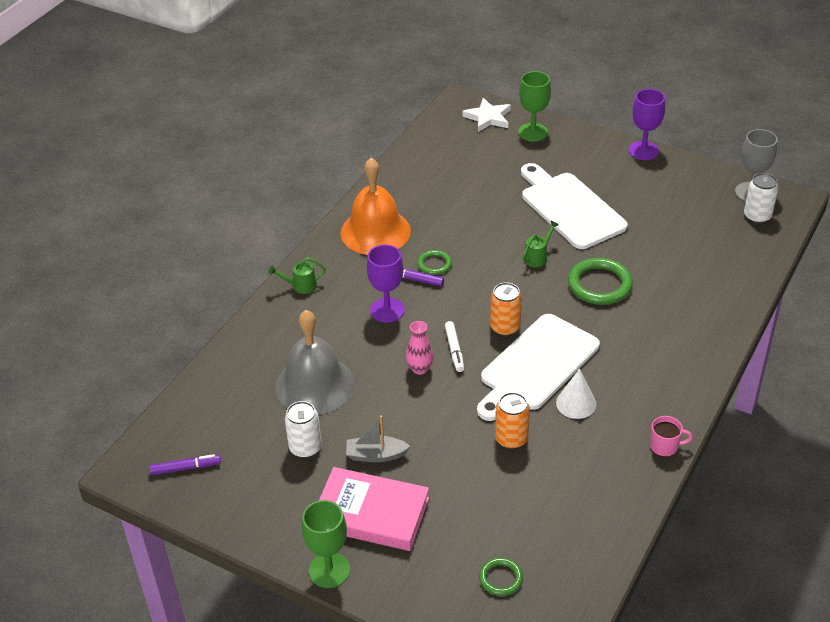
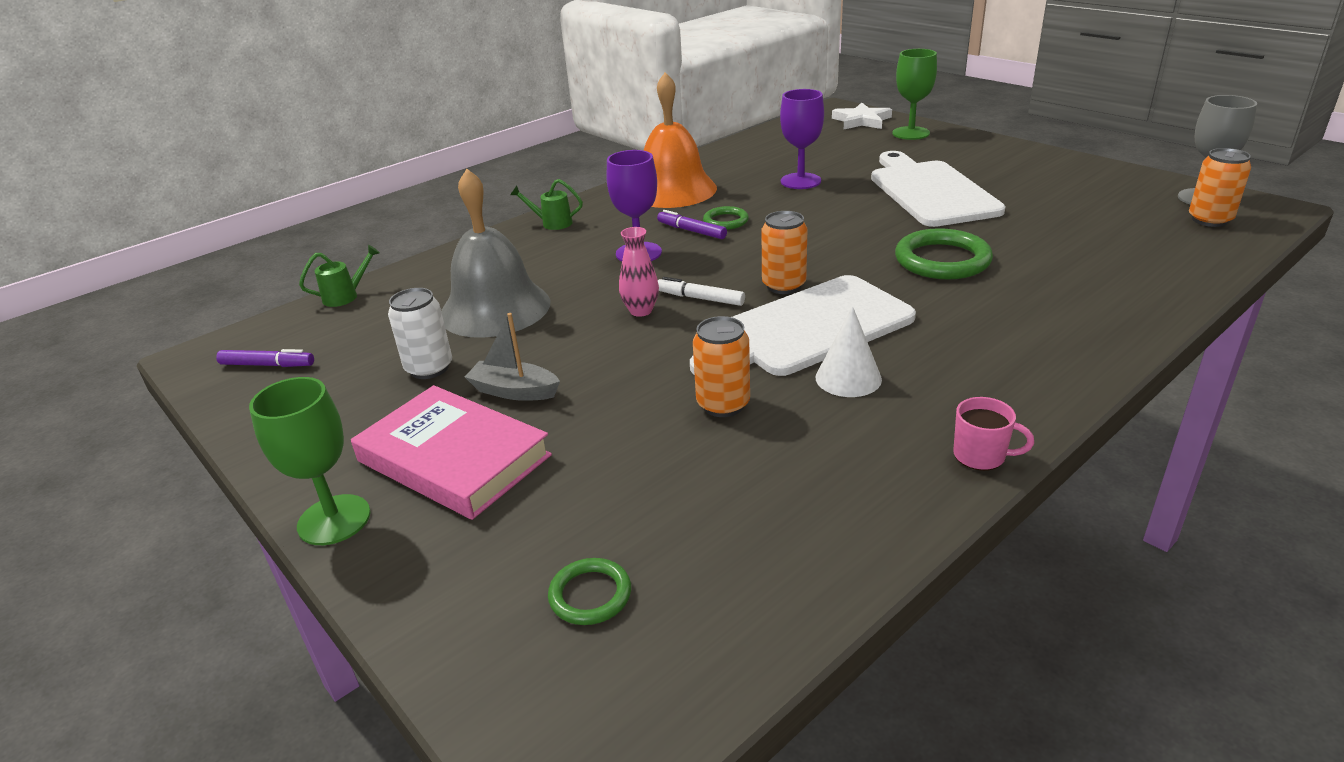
camera: 20 degrees right, 10 degrees down
(454, 350) = (700, 298): white marker -> white marker turned 105 degrees clockwise
(537, 257) = (865, 228): green watering can -> green watering can (345, 296)
(643, 151) = (1051, 155): purple goblet -> purple goblet (800, 181)
(757, 216) = (1209, 220): white can -> orange can

